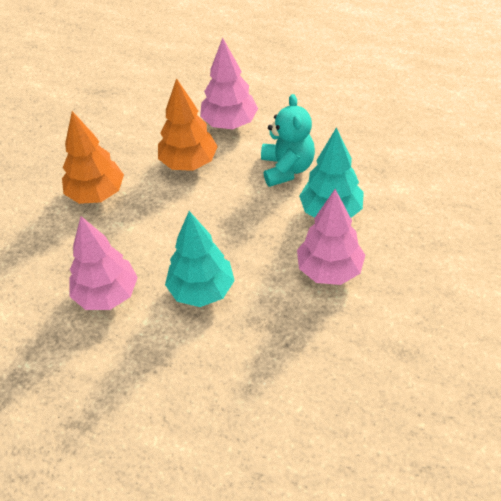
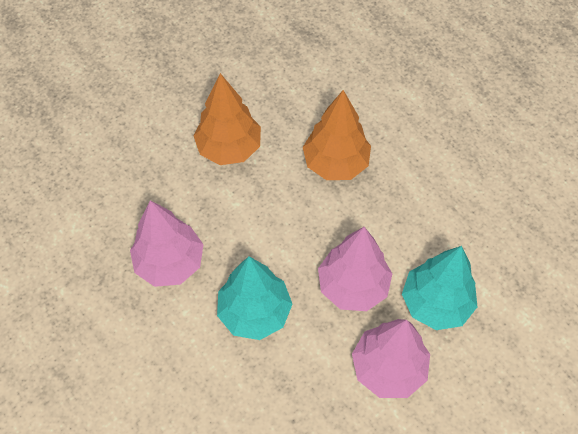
camera: 30 degrees right, 10 degrees up
(229, 123) = (405, 140): pink tree -> pink tree (353, 286)
(287, 168) = (426, 226): turquoise teddy bear -> none

